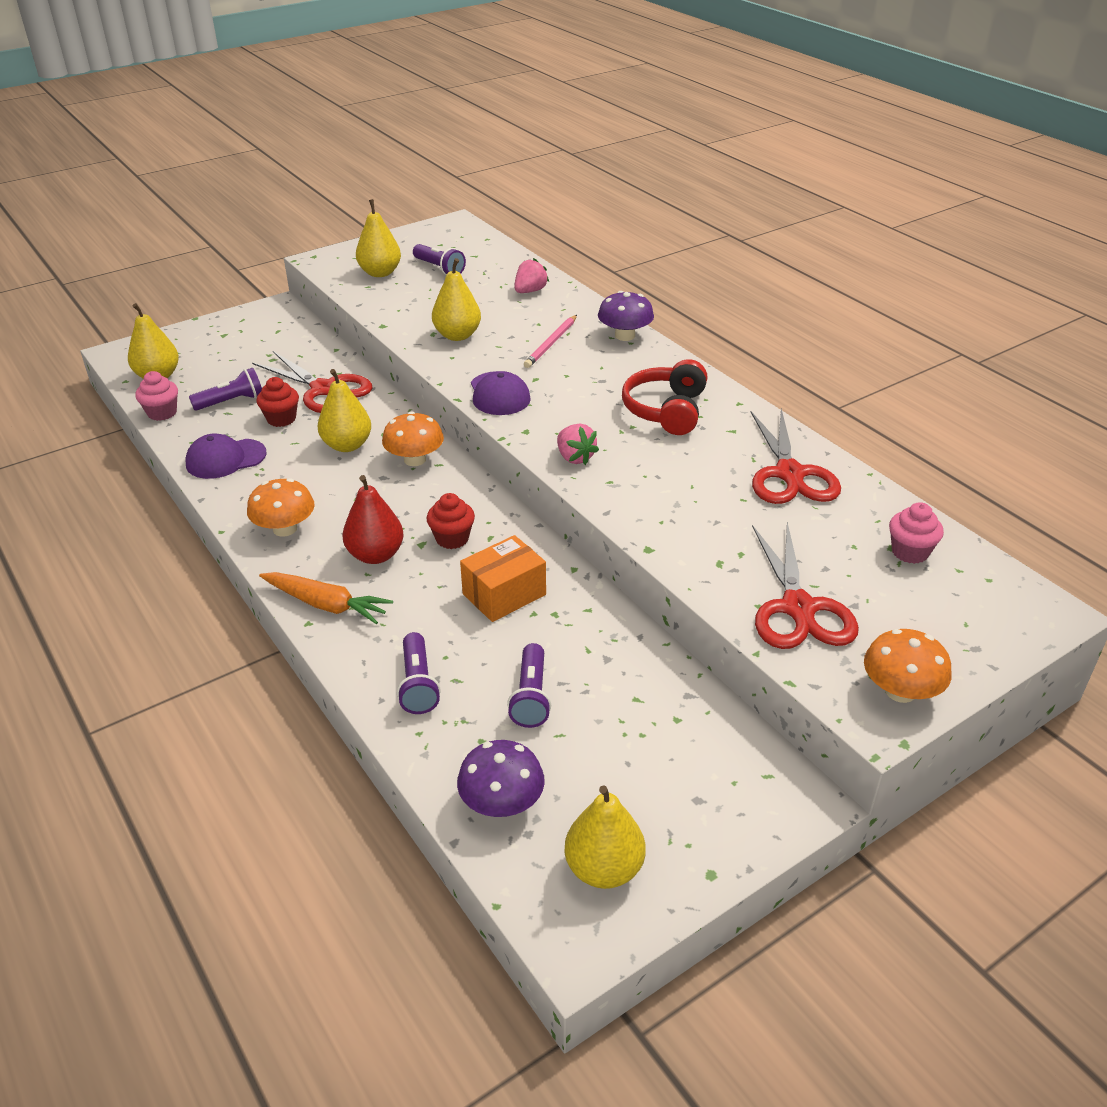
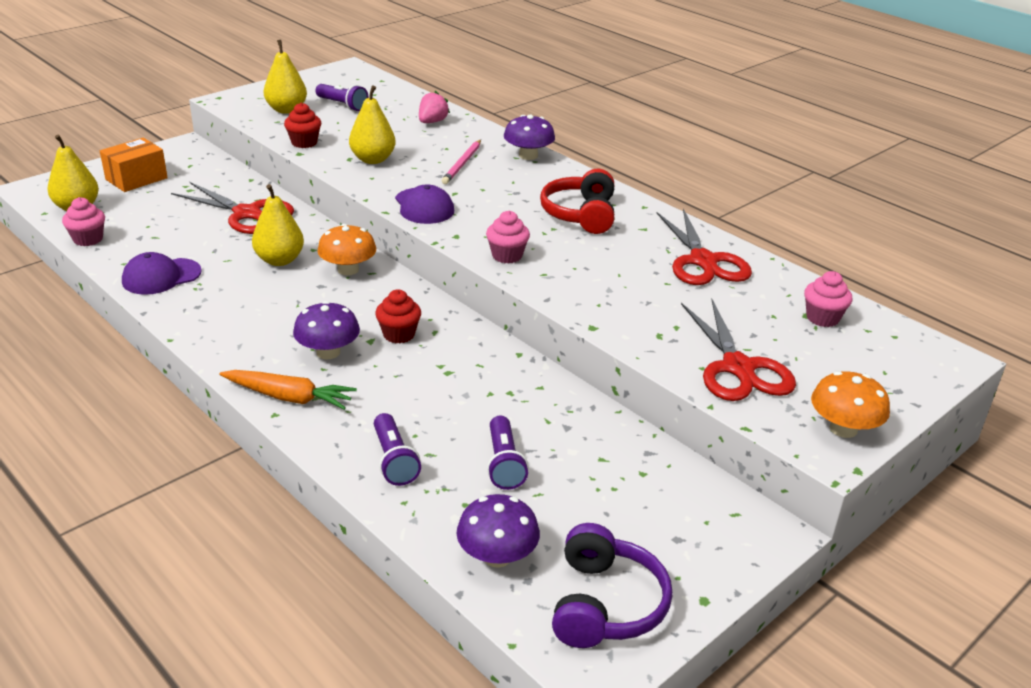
camera: 10 degrees left, 5 degrees down
(231, 402) = (156, 227): purple flashlight -> none
(281, 419) = (210, 240): red cupcake -> red cupcake (304, 143)
(285, 529) = (234, 334): orange mushroom -> none
(375, 555) = (328, 352): red pear -> purple mushroom
(504, 594) = (459, 379): orange box -> orange box (136, 179)
(575, 457) = (507, 256): pink strawberry -> pink cupcake
(604, 869) = (605, 604): yellow pear -> purple headphones

